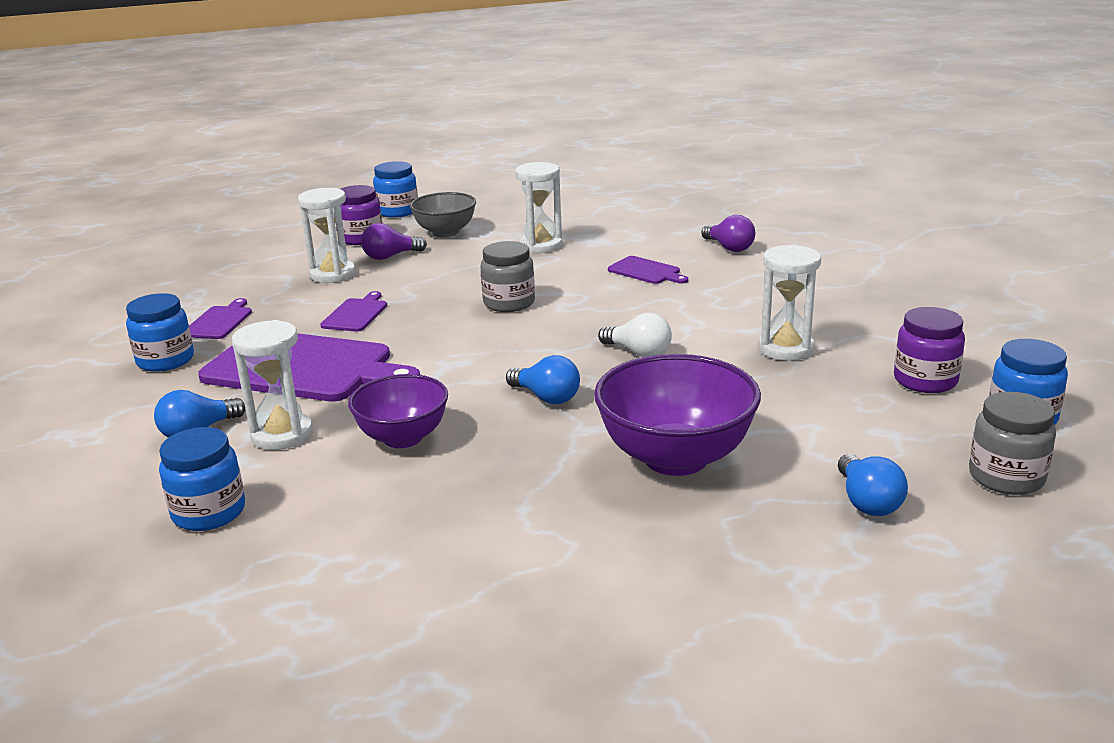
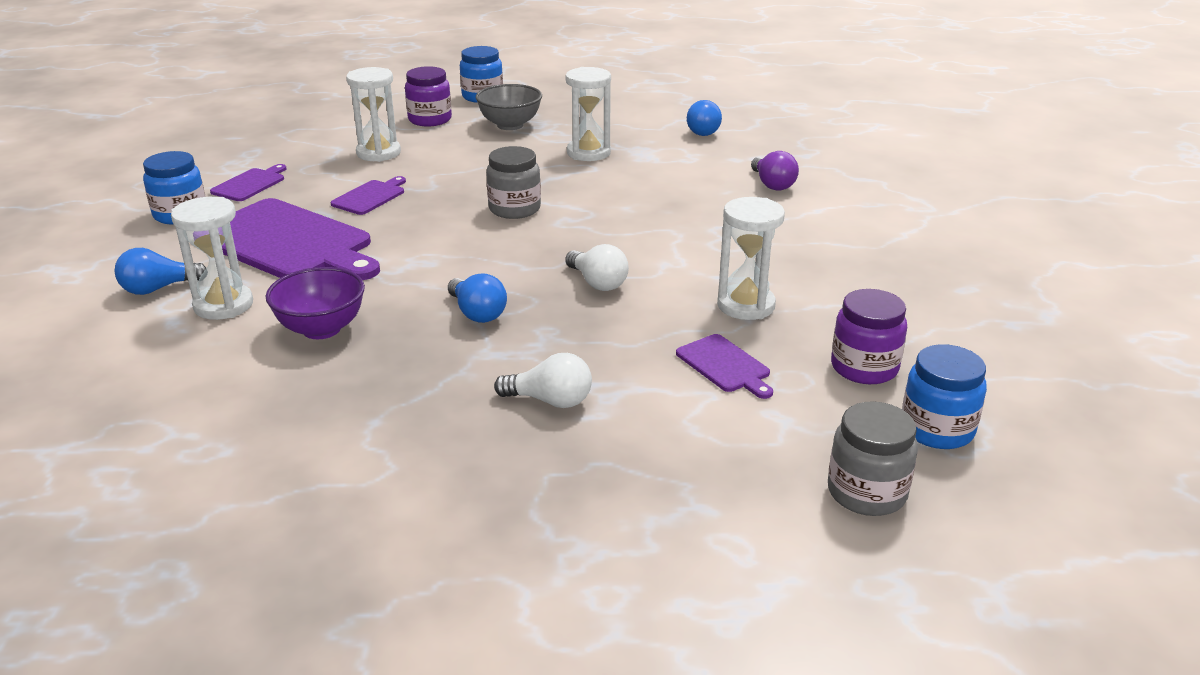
camera: 15 degrees right, 5 degrees up
(209, 512) = (113, 368): blue jar -> none
(390, 256) = (442, 142): purple light bulb -> none
(646, 271) = (670, 197): purple cutting board -> purple cutting board (725, 365)
(675, 458) = (550, 401): purple bowl -> white light bulb
(867, 502) = (701, 487): blue light bulb -> blue light bulb (703, 131)

